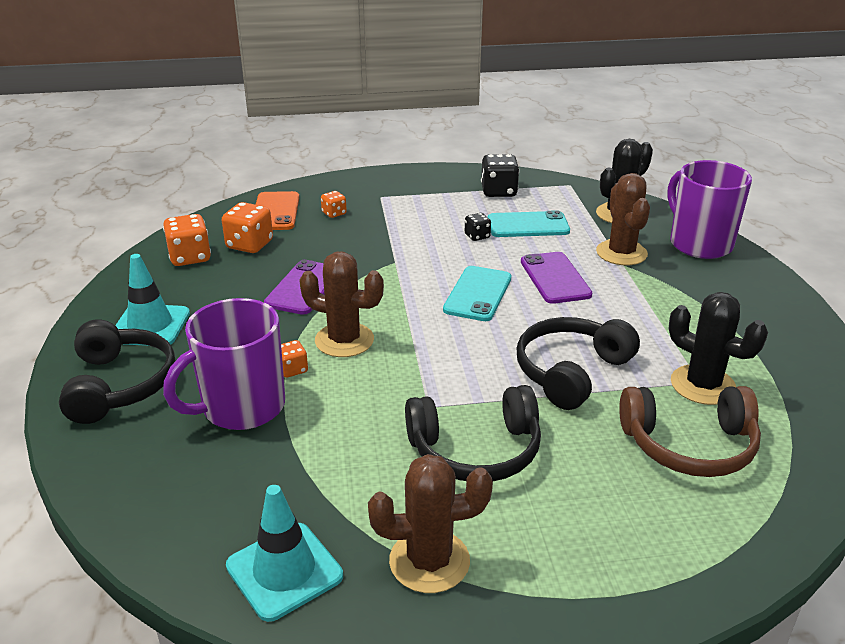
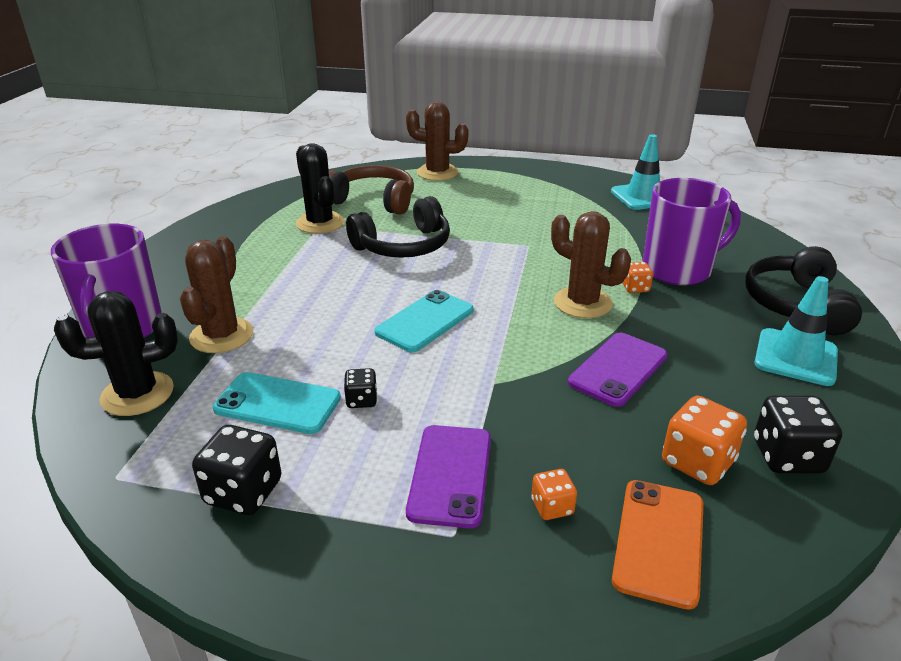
camera: 160 degrees left, 0 degrees up
(190, 257) = (787, 457): orange dice -> black dice
(429, 561) = (562, 188): brown cactus -> brown cactus (437, 173)
(475, 450) = (509, 220): black headphones -> none
(555, 278) = (329, 322): purple phone -> purple phone (450, 475)

